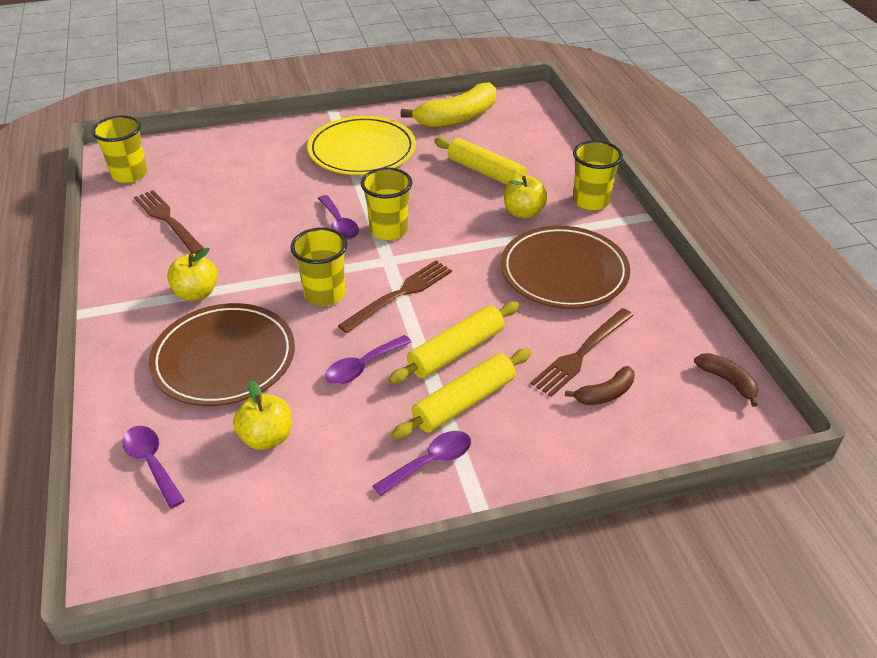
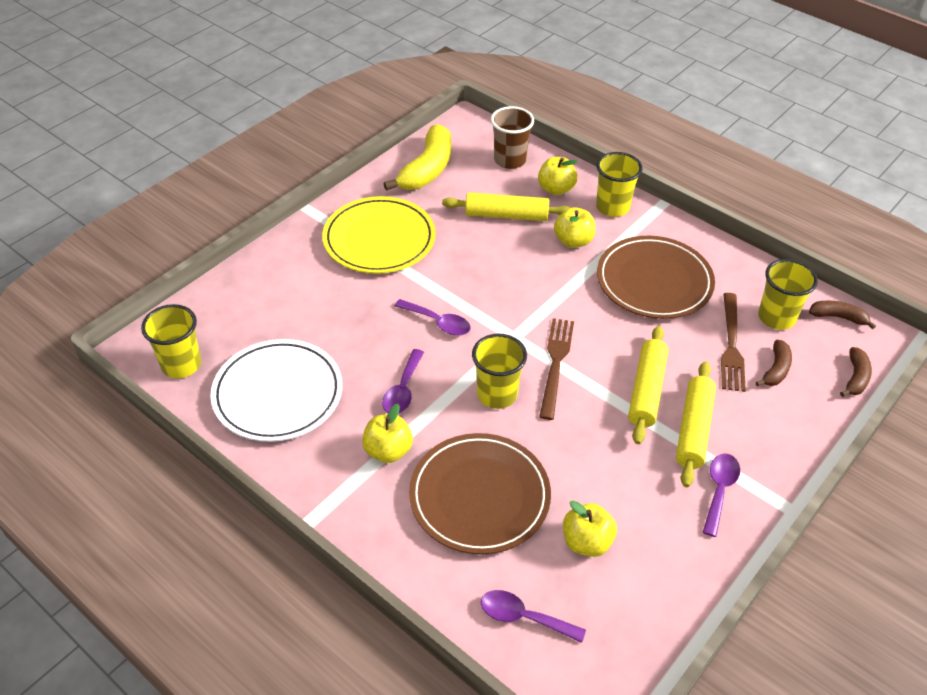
camera: 35 degrees left, 5 degrees up
(168, 220) = (278, 394): brown fork -> white plate
(362, 366) = (593, 441): purple spoon -> purple spoon (403, 389)
(388, 230) = (485, 308): yellow cup -> yellow cup (776, 317)
(536, 135) = (510, 160): none -> brown cup
(553, 169) = (556, 189): none -> yellow apple
(686, 441) = (855, 377): none -> brown banana

